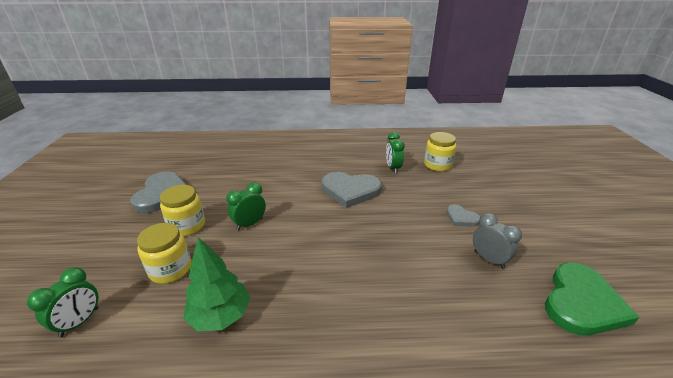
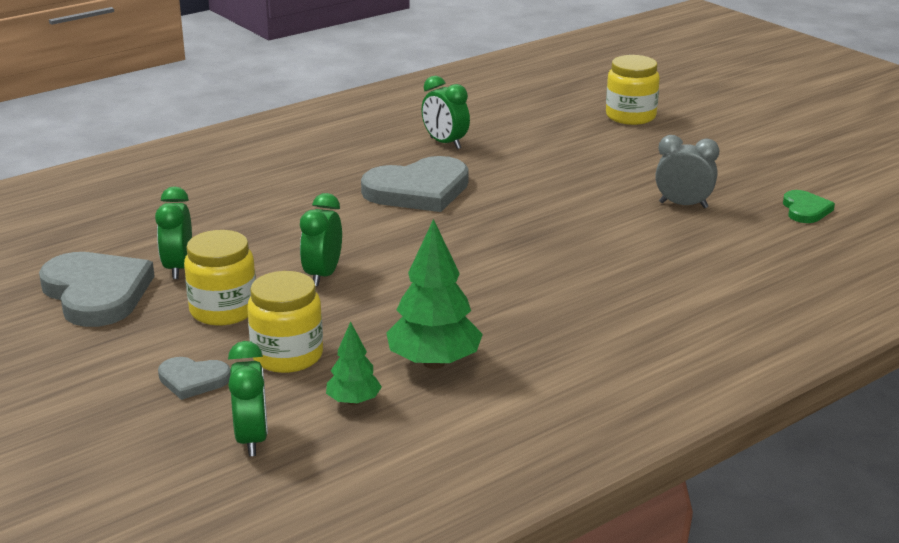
camera: 35 degrees left, 5 degrees down
(151, 323) = (354, 401): none -> green tree
(204, 194) = (178, 268): none -> green clock
(437, 165) = (508, 120): yellow jar -> yellow jar (630, 116)
(461, 218) = (609, 174): grey heart -> grey heart (193, 380)
(581, 303) = (805, 210): green heart -> green heart, size x0.51

